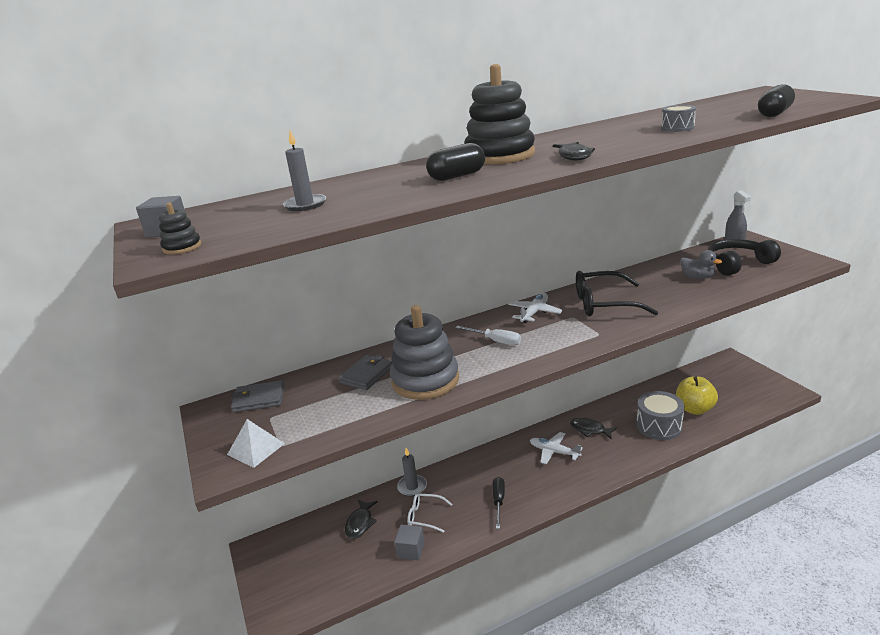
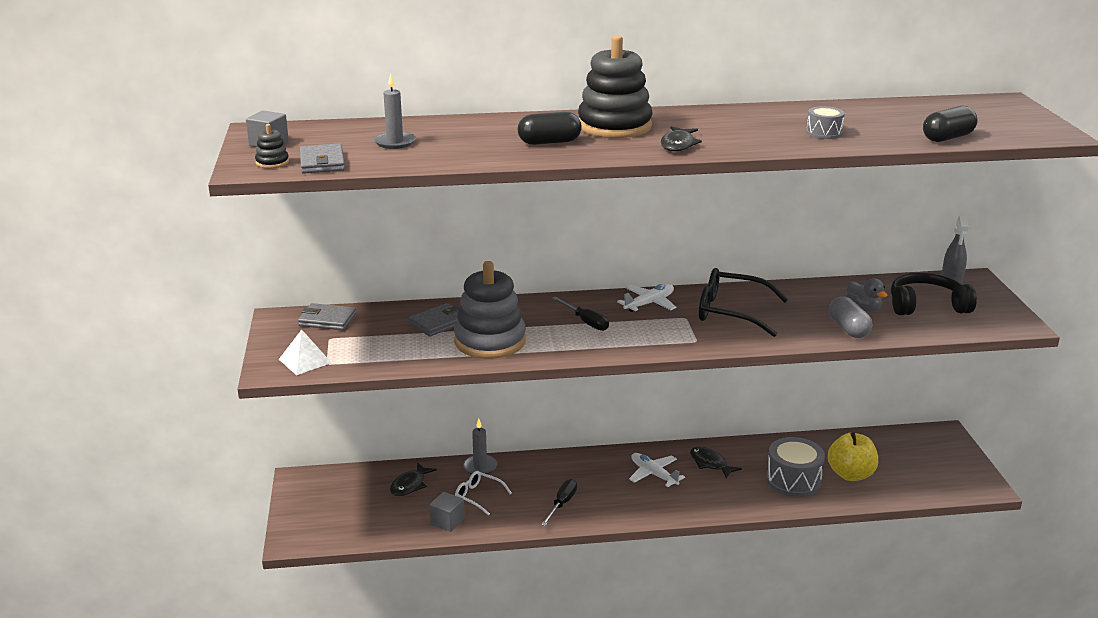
camera: 15 degrees right, 0 degrees up
(240, 236) = (322, 162): none -> grey wallet
(495, 341) = (586, 322): white screwdriver -> black screwdriver
(703, 295) = (848, 329): none -> grey capsule

